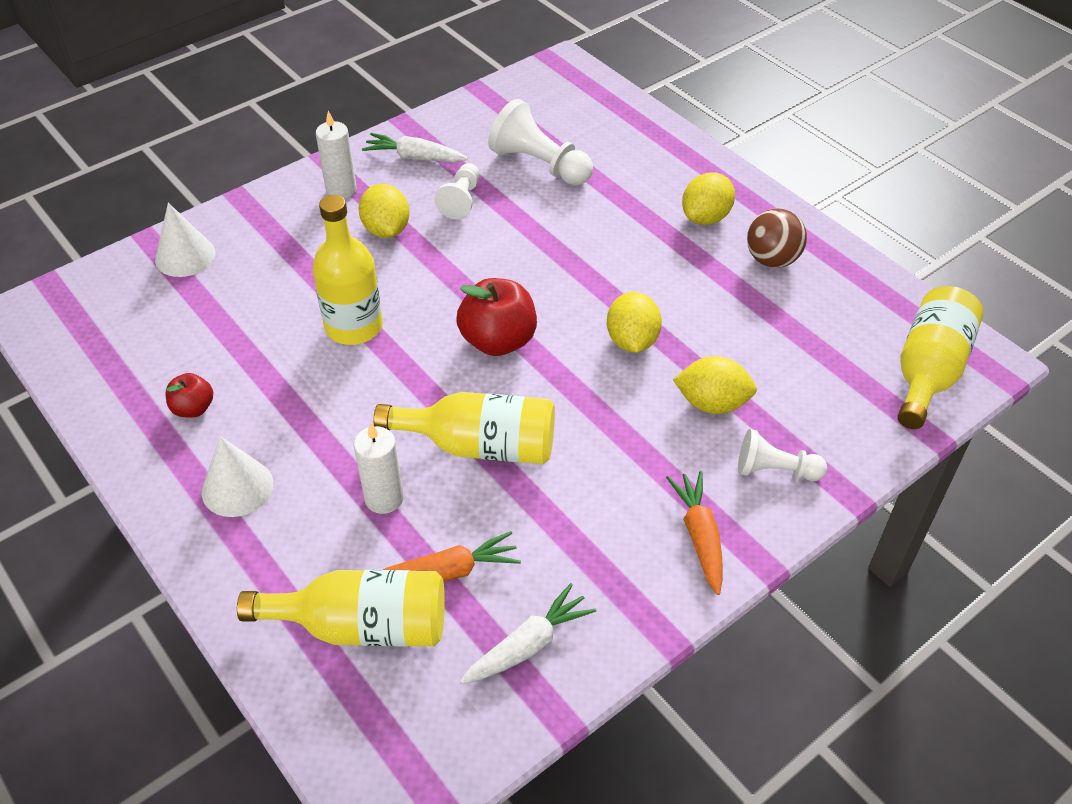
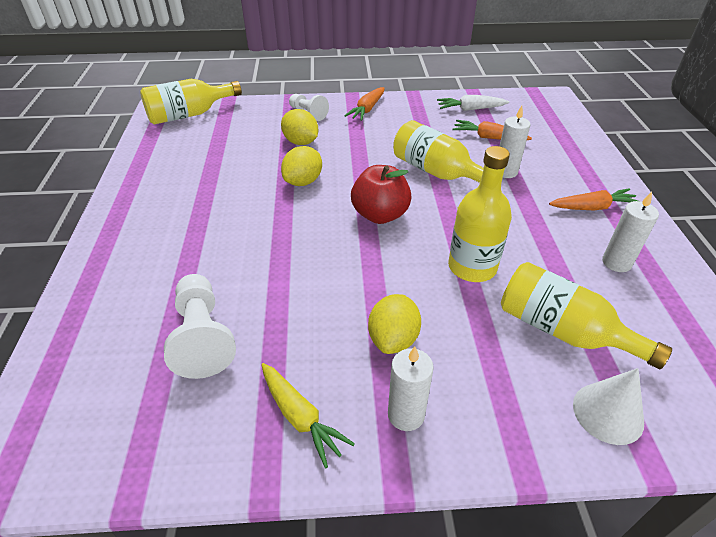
camera: 145 degrees left, 5 degrees down
(193, 408) = (616, 262): red apple -> white candle
(237, 487) = (592, 207): white cone -> orange carrot
(363, 625) = (541, 136): yellow bottle -> yellow bottle (562, 330)
(415, 157) = (300, 417): white carrot -> yellow carrot
(461, 200) = (305, 335): white pawn -> none
(705, 217) = (158, 226): yellow lemon -> none
(772, 260) = (167, 185): brown ball -> none

